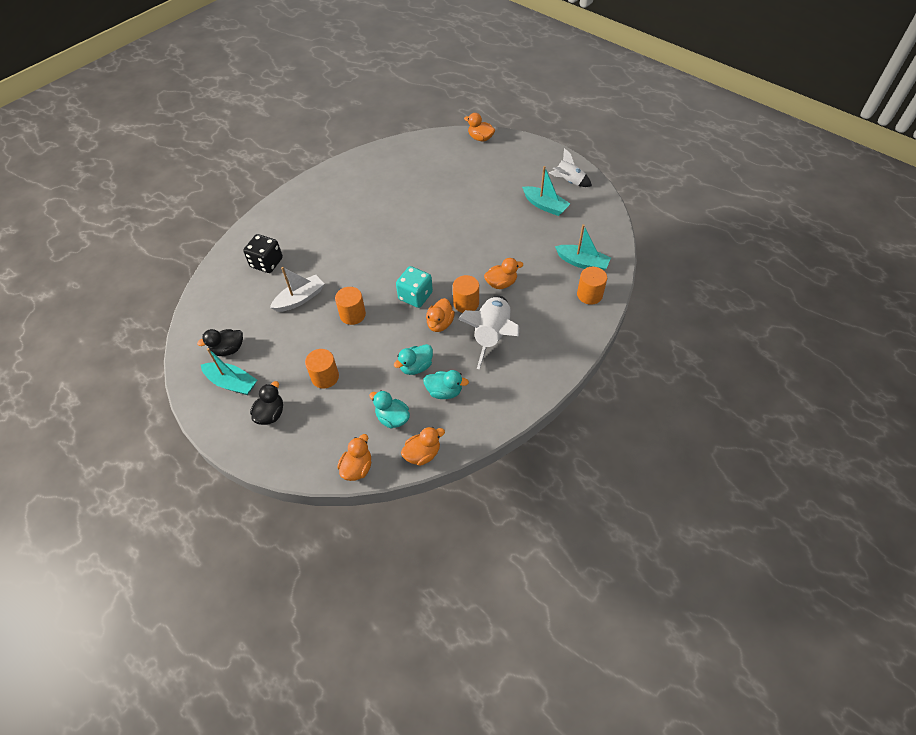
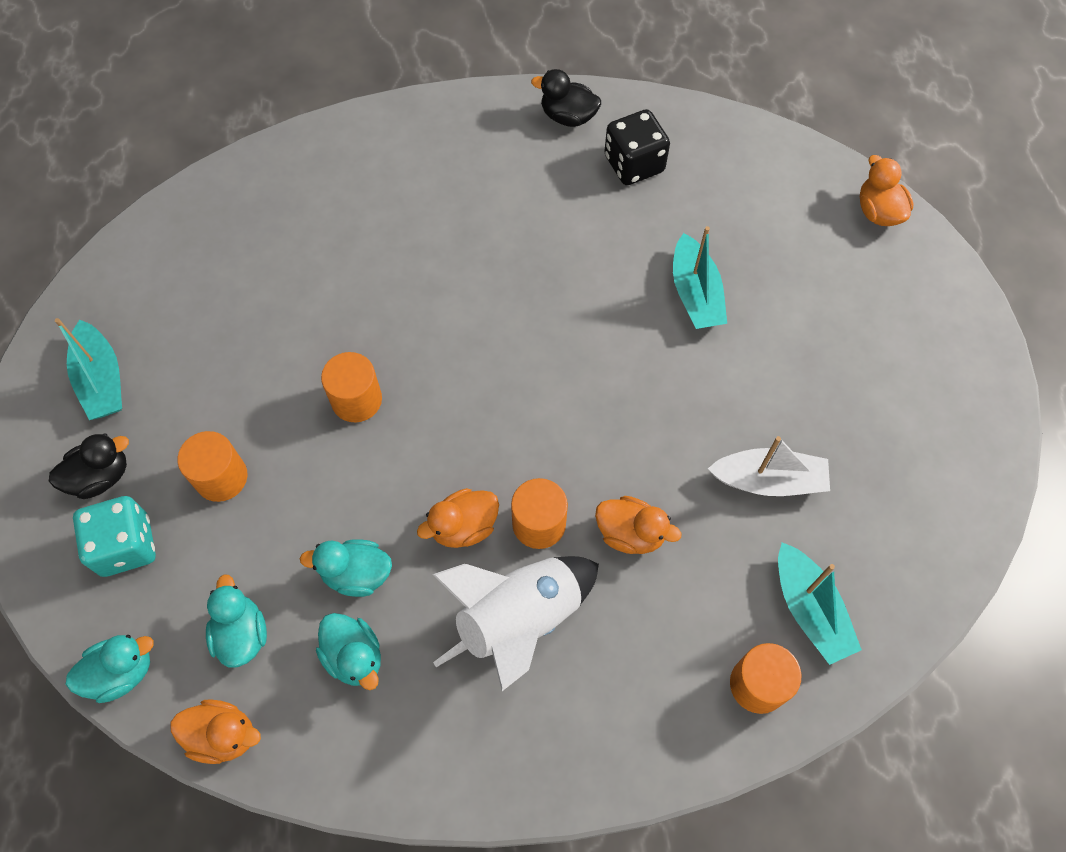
camera: 40 degrees right, 10 degrees up
(228, 349) = (146, 319): black duck -> black duck (568, 116)
(267, 263) = (326, 207): black dice -> black dice (634, 164)
(300, 299) = (312, 309): white boat -> white boat (768, 480)
(357, 468) = (121, 672): orange duck -> turquoise duck
(415, 296) = (476, 443): turquoise dice -> turquoise dice (126, 546)
(545, 206) = (858, 439): turquoise boat -> turquoise boat (695, 294)
(569, 181) = (953, 422): white rocket -> none

